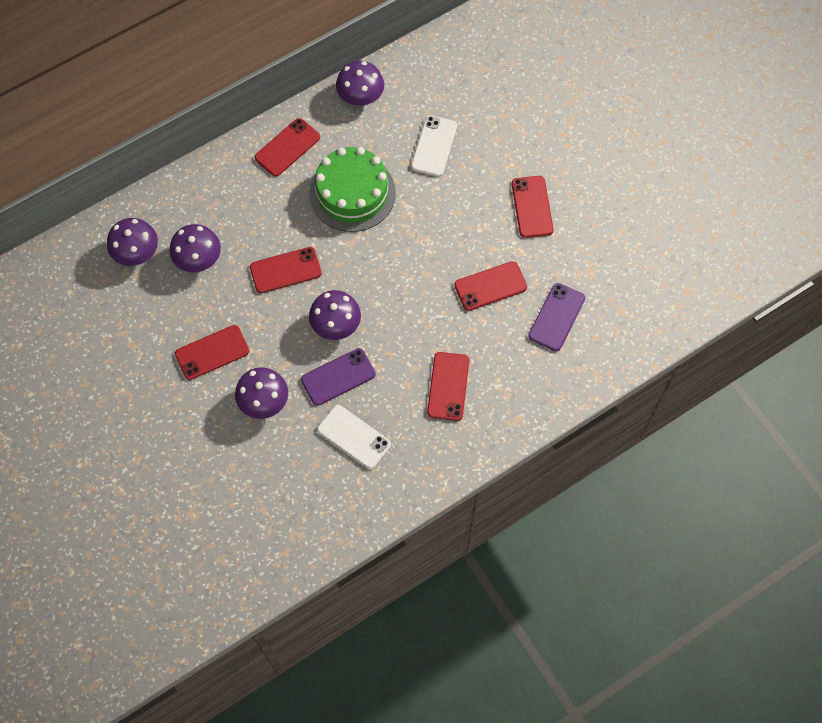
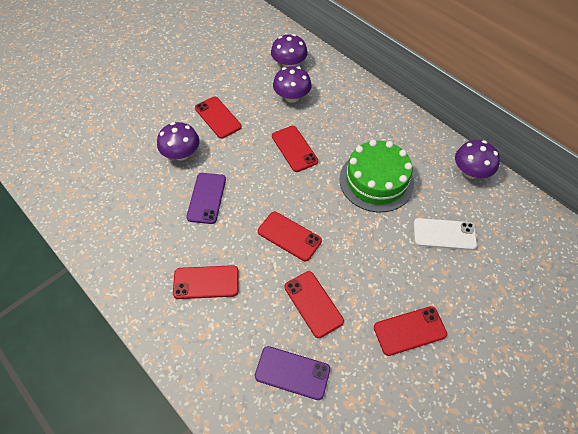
camera: 80 degrees right, 10 degrees down
(287, 147) = (402, 132): red phone -> red phone (289, 236)
(336, 324) = (253, 189): purple mushroom -> none
(338, 377) = (206, 198): purple phone -> purple phone turned 45 degrees clockwise
(354, 437) = (154, 217): white phone -> none

